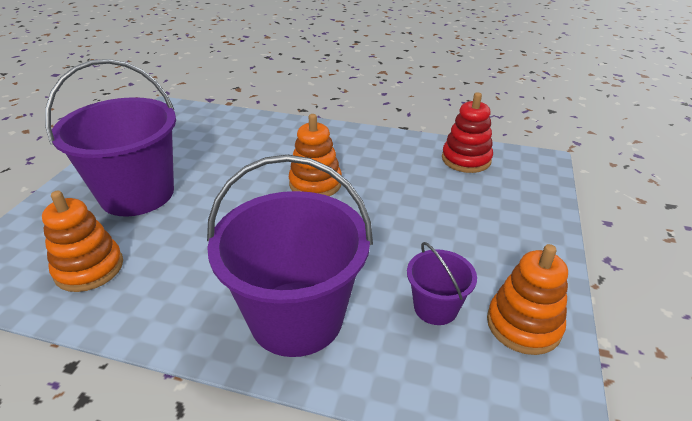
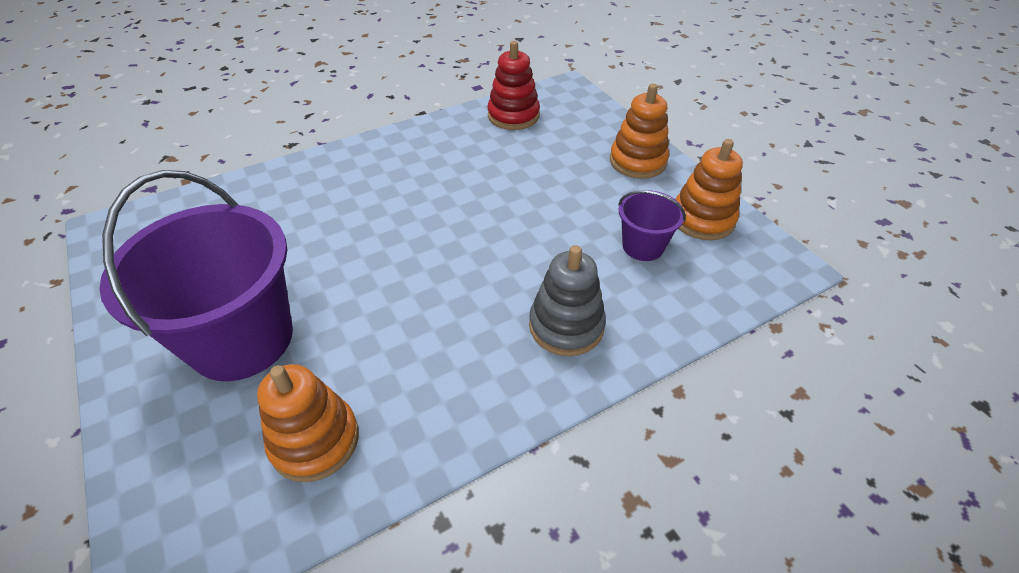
camera: 45 degrees left, 10 degrees up
(296, 317) = (566, 326): purple bucket -> grey stacking toy
(315, 184) = (419, 210): orange stacking toy -> orange stacking toy (637, 161)

